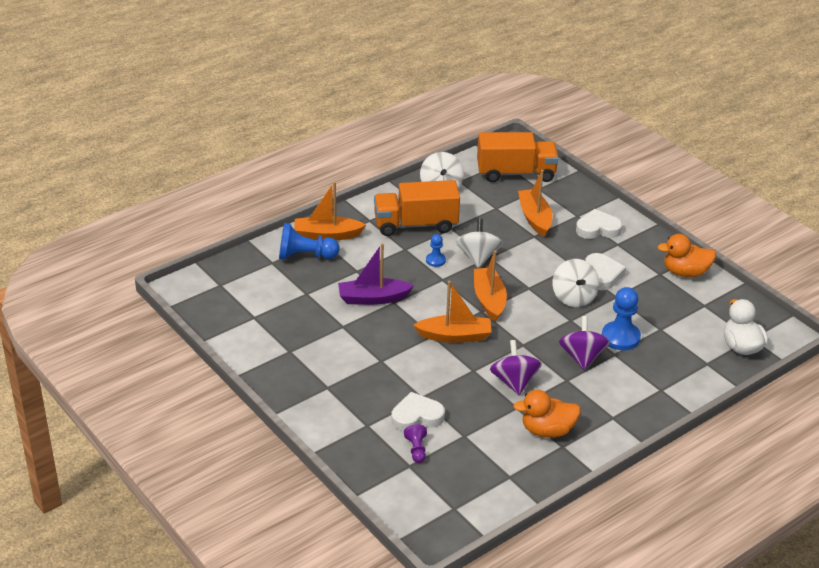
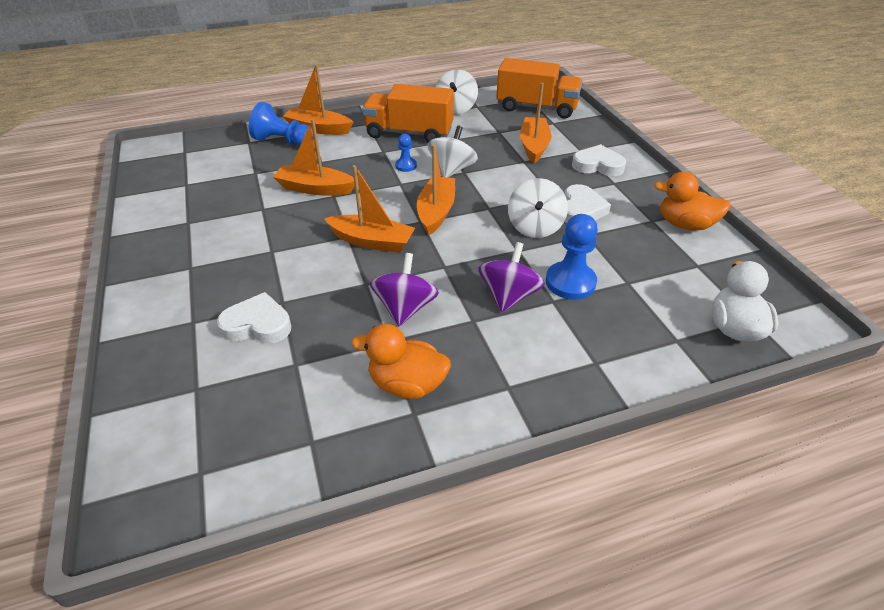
camera: 20 degrees right, 5 degrees up
(373, 298) = (315, 188): purple boat -> orange boat
(416, 450) = (222, 368): purple pawn -> none

